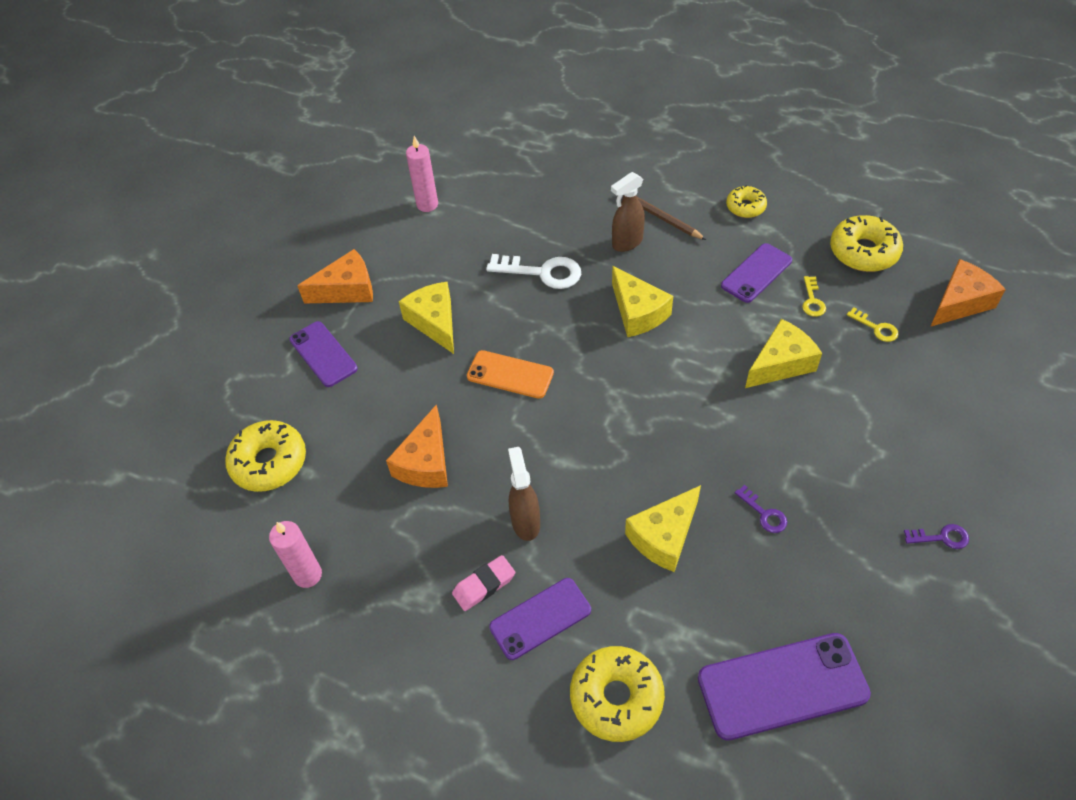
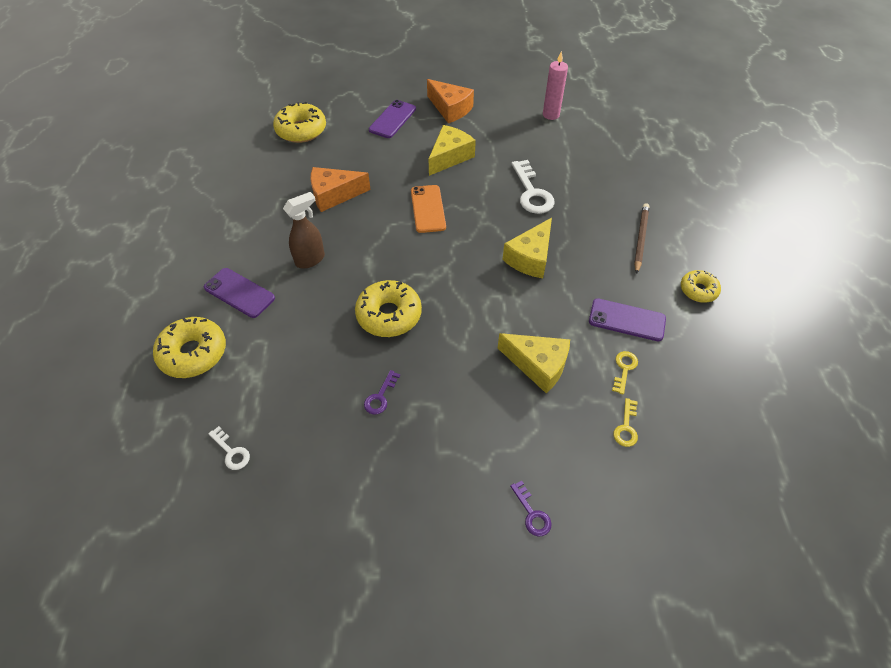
camera: 60 degrees right, 0 degrees up
(308, 575) = (231, 176): pink candle -> none
(484, 585) = (254, 256): pink eraser -> none
(627, 243) = (597, 228): brown spray bottle -> none
(664, 536) = (331, 339): yellow cheese -> none
(782, 686) = (231, 452): purple phone -> white key
(812, 301) = (624, 369): yellow key -> yellow key turned 135 degrees clockwise
(863, 252) = (714, 393): yellow donut -> yellow donut (389, 315)
(941, 537) = (416, 538): purple key -> purple key (532, 513)
(960, 302) = (710, 493): orange cheese -> none

